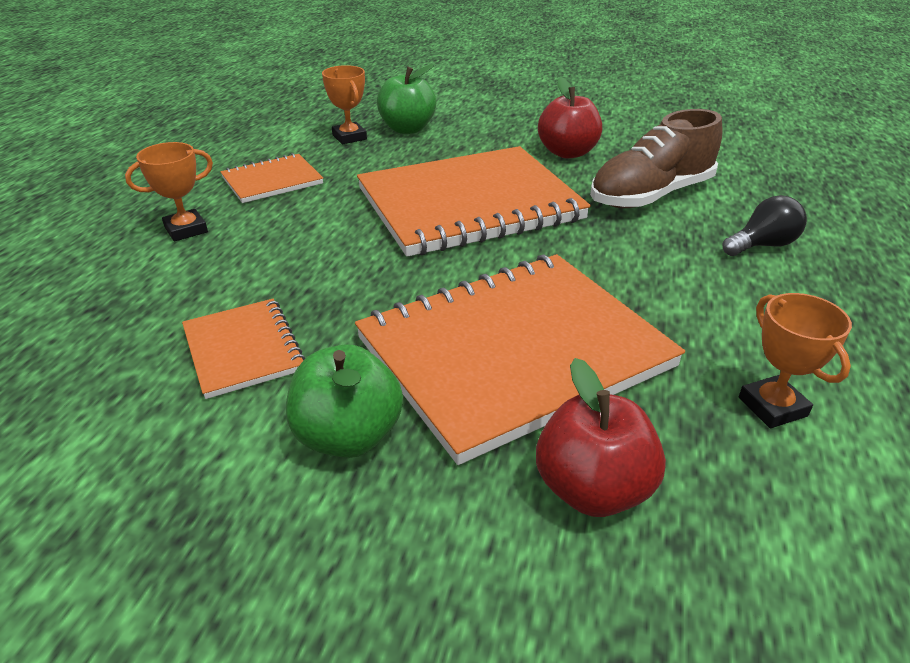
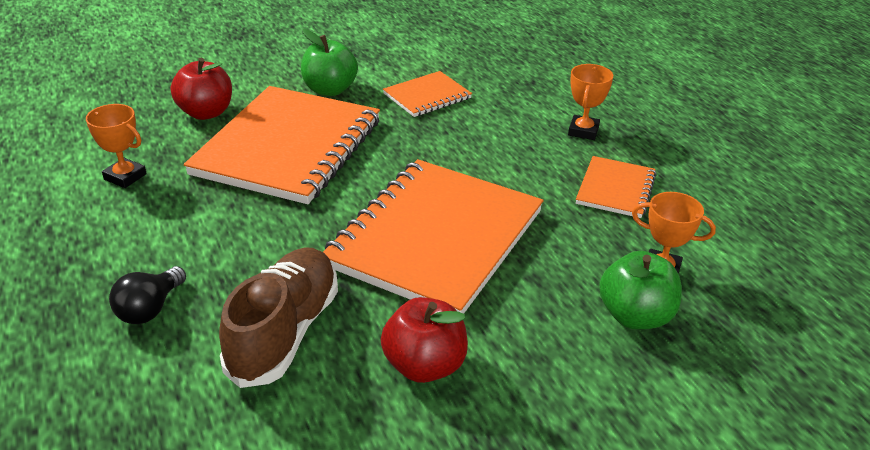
camera: 140 degrees right, 0 degrees up
(243, 349) = (427, 96): orange notebook -> orange notebook turned 60 degrees counterclockwise

